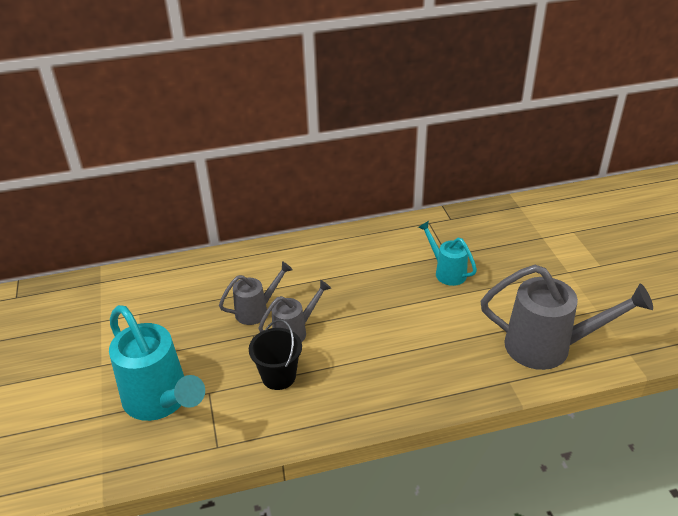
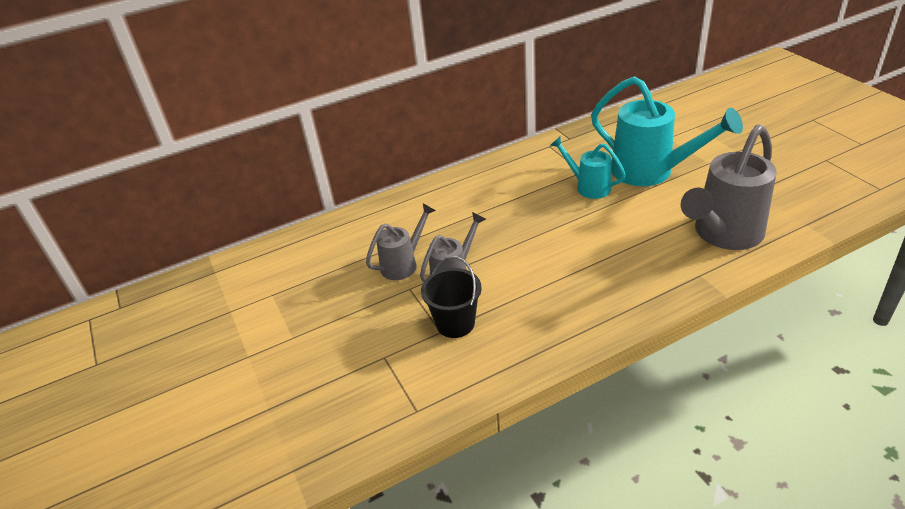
camera: 10 degrees left, 0 degrees up
(161, 401) = (332, 378): turquoise watering can -> turquoise watering can (651, 172)
(548, 347) = (723, 234): grey watering can -> grey watering can turned 135 degrees clockwise

